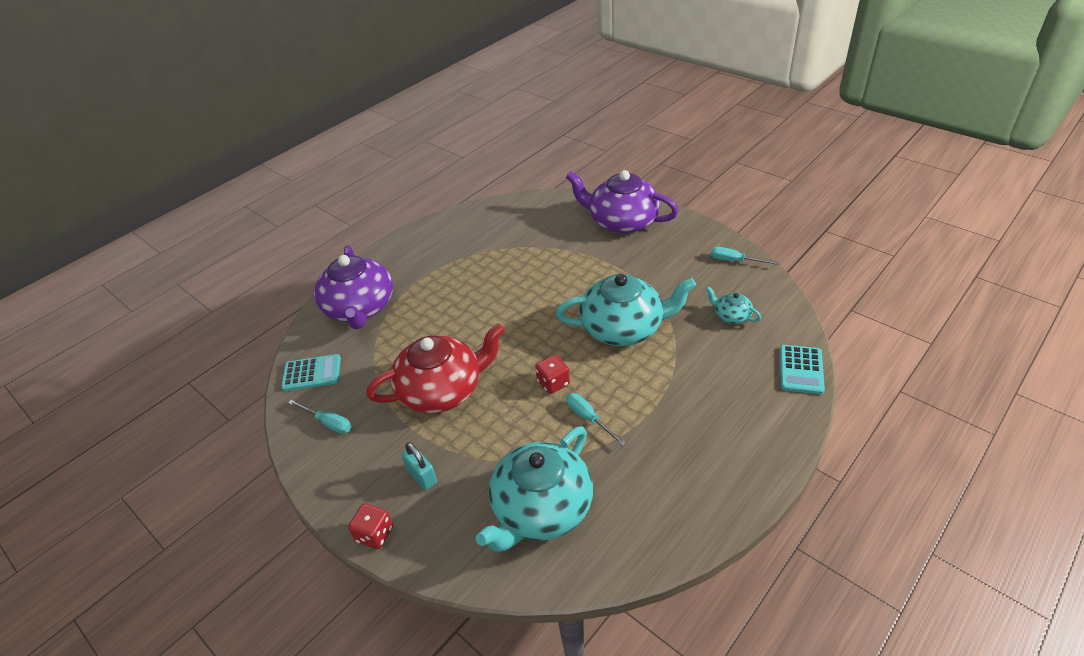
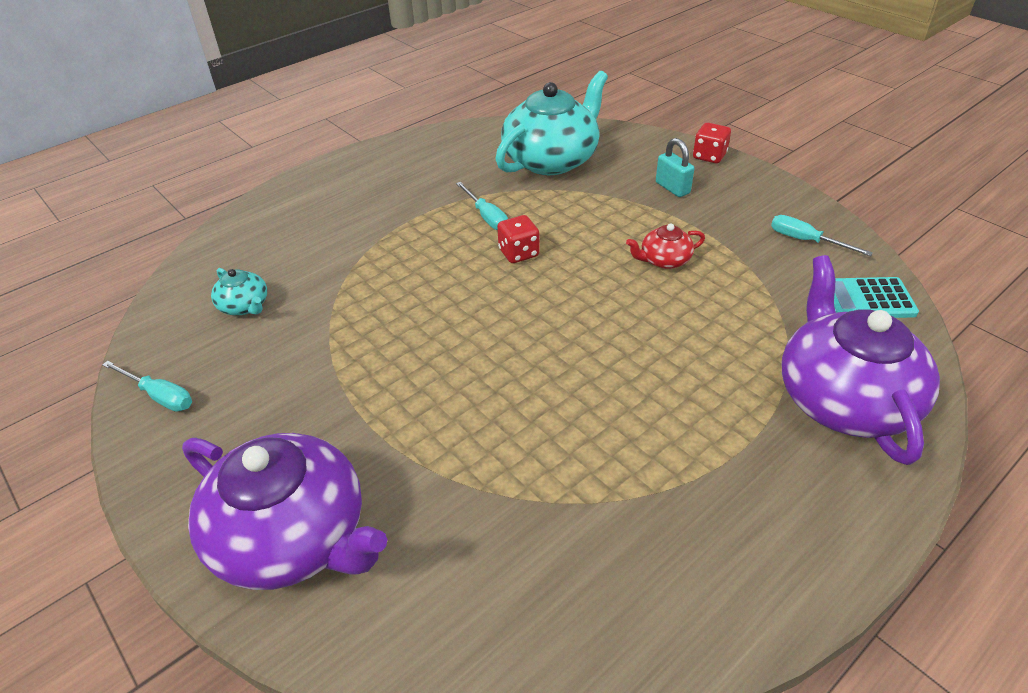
camera: 175 degrees left, 0 degrees up
(442, 390) = (664, 260): red teapot -> red teapot, size x0.45
(623, 328) = (401, 308): turquoise teapot -> none
(801, 370) = (223, 237): turquoise calculator -> none

